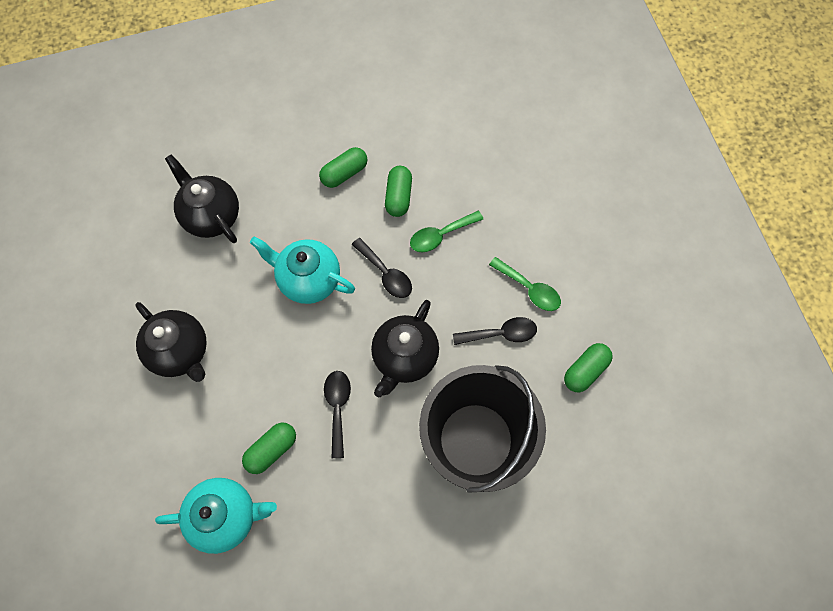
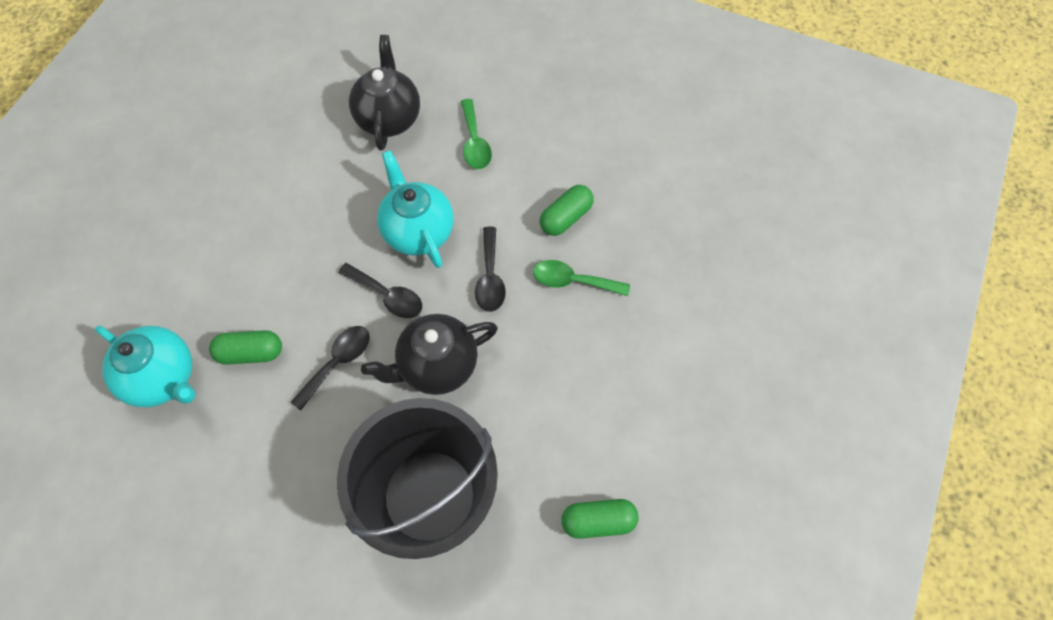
camera: 40 degrees right, 5 degrees down
(180, 351) = (259, 211): black teapot -> none
(344, 173) = (535, 162): green capsule -> none
(501, 333) = (546, 416): black spoon -> black spoon (387, 296)
(529, 289) = (614, 396): green spoon -> green spoon (475, 142)

